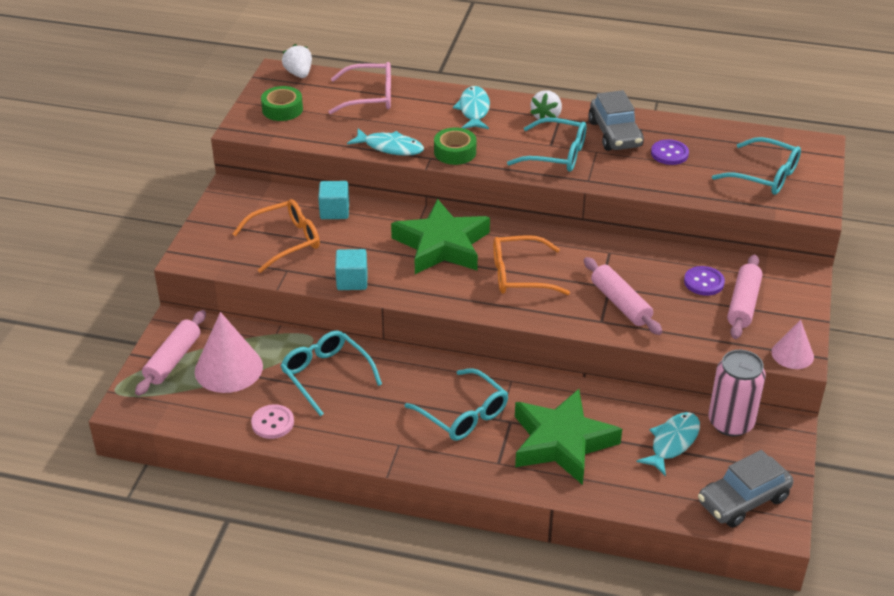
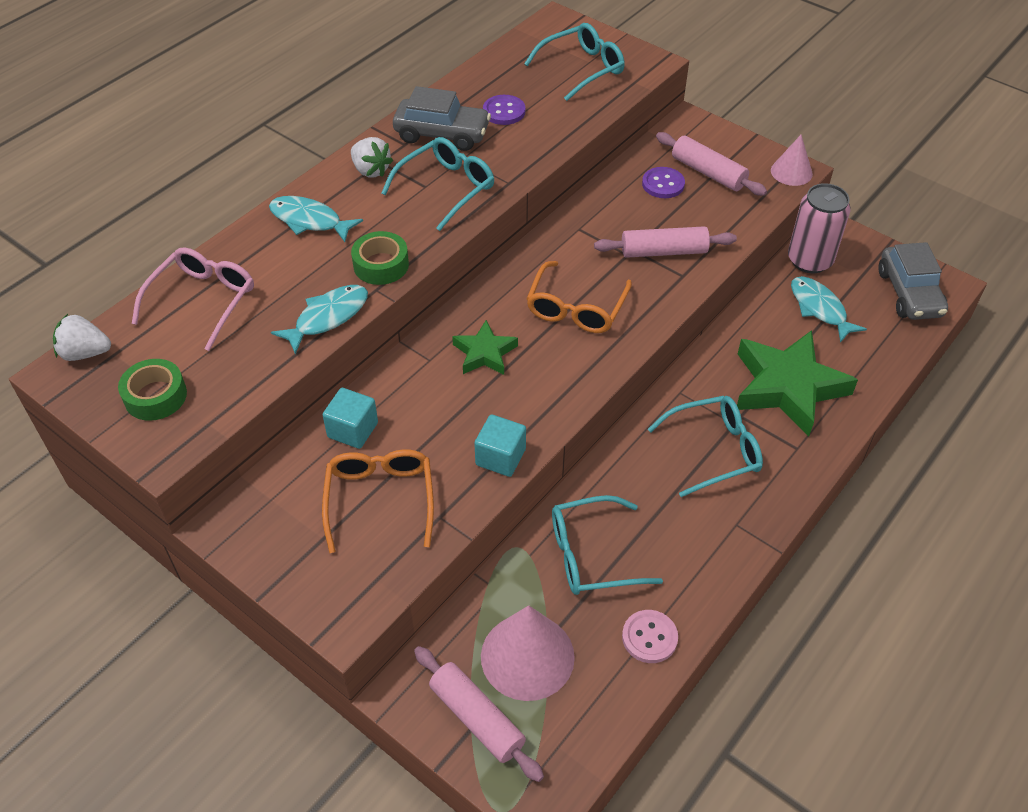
camera: 65 degrees left, 10 degrees up
(442, 245) = (484, 353): green star -> green star, size x0.52

